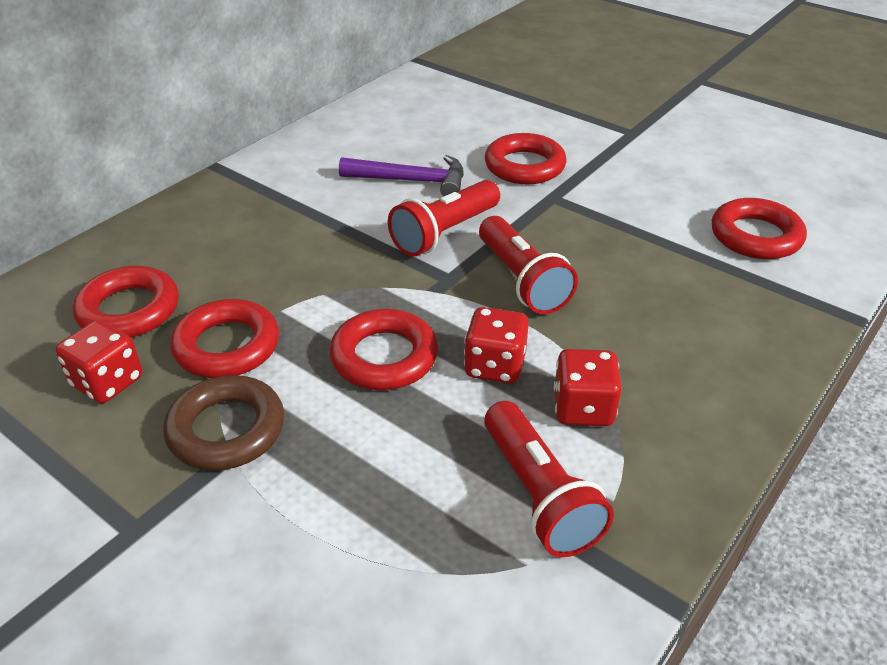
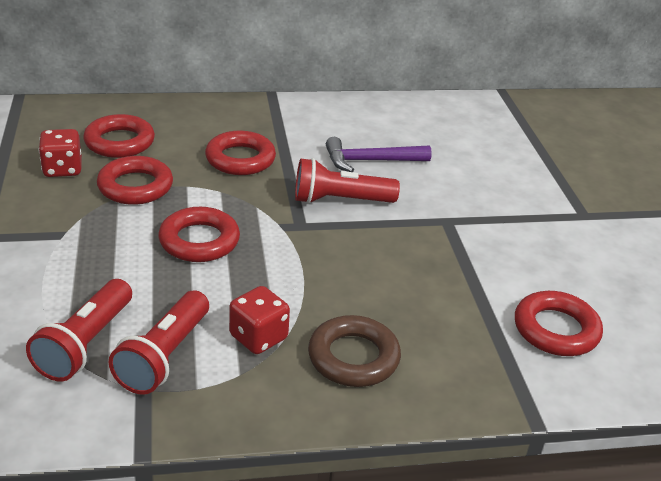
camera: 40 degrees right, 5 degrees down
(226, 430) = (77, 223): brown ring -> brown ring (353, 357)
(412, 181) = (370, 161): purple hammer -> purple hammer turned 120 degrees clockwise
(495, 366) = (248, 284): red dice -> none
(522, 280) = (341, 253): red flashlight -> red flashlight (85, 344)
(524, 166) = (461, 192): red ring -> red ring (240, 159)

